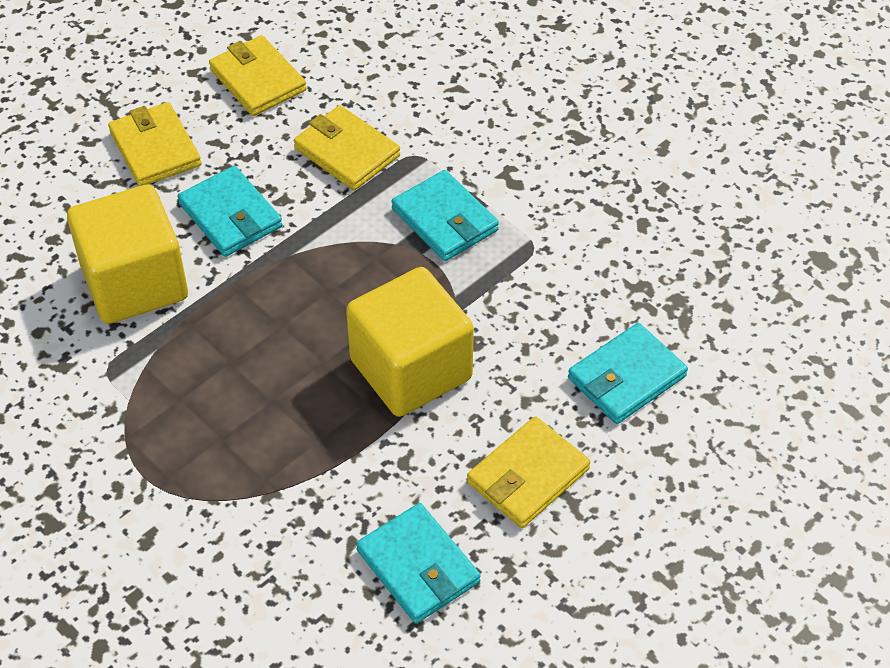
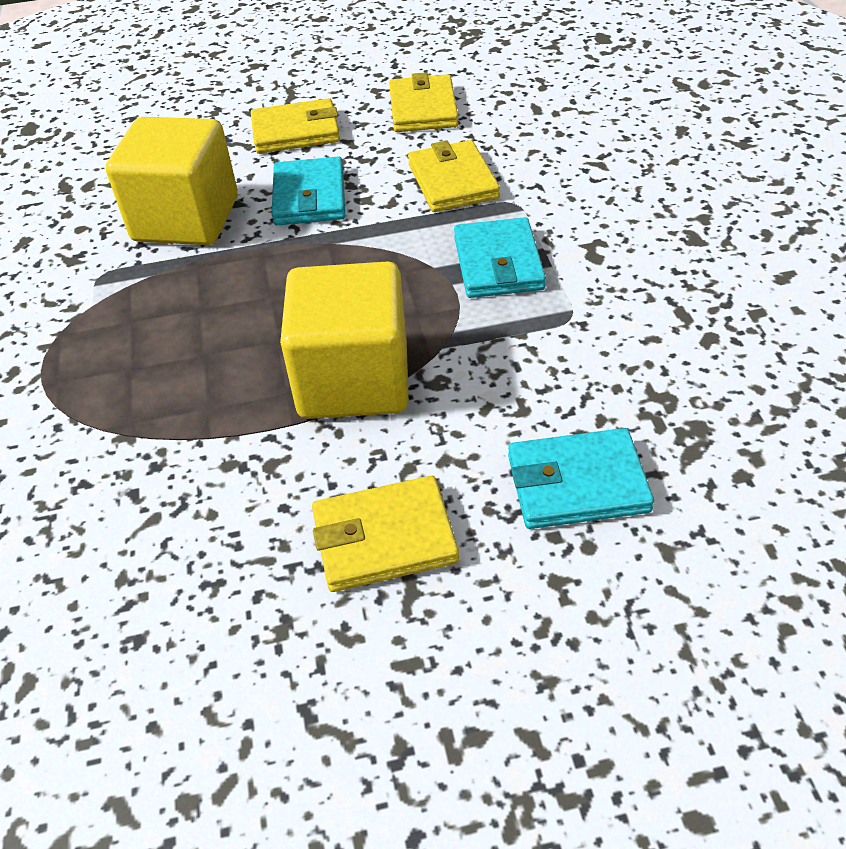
camera: 35 degrees right, 5 degrees down
(155, 149) = (296, 131): yellow wallet -> yellow wallet turned 75 degrees clockwise
(418, 566) = (192, 577): turquoise wallet -> none

